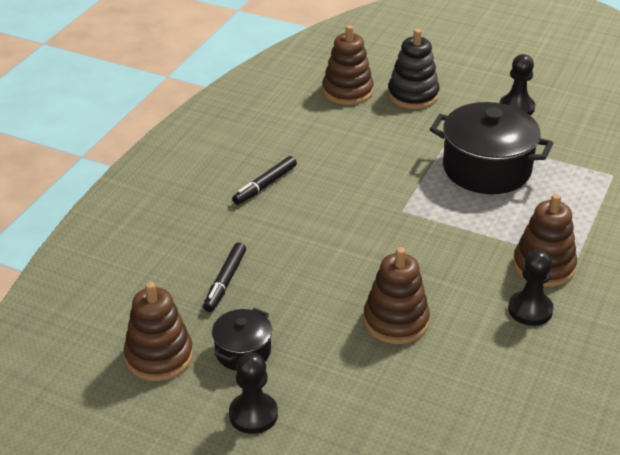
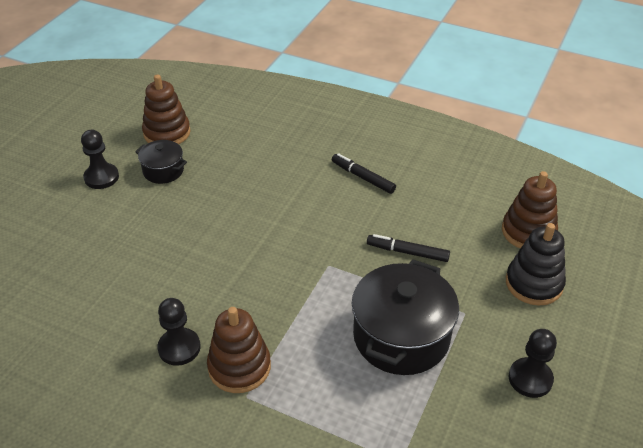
camera: 90 degrees right, 5 degrees up
(225, 282) = (240, 159): black marker -> black marker (407, 252)
(395, 321) = (180, 254): brown stacking toy -> none

